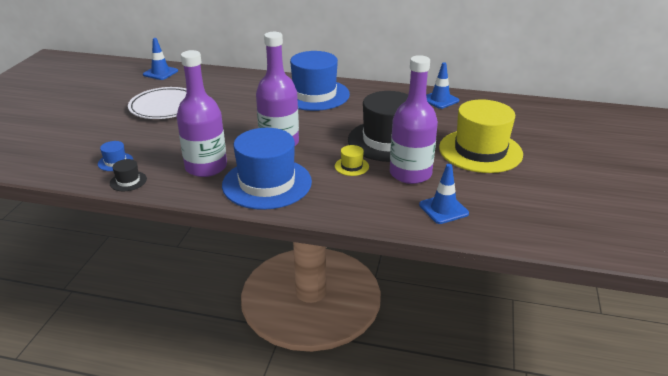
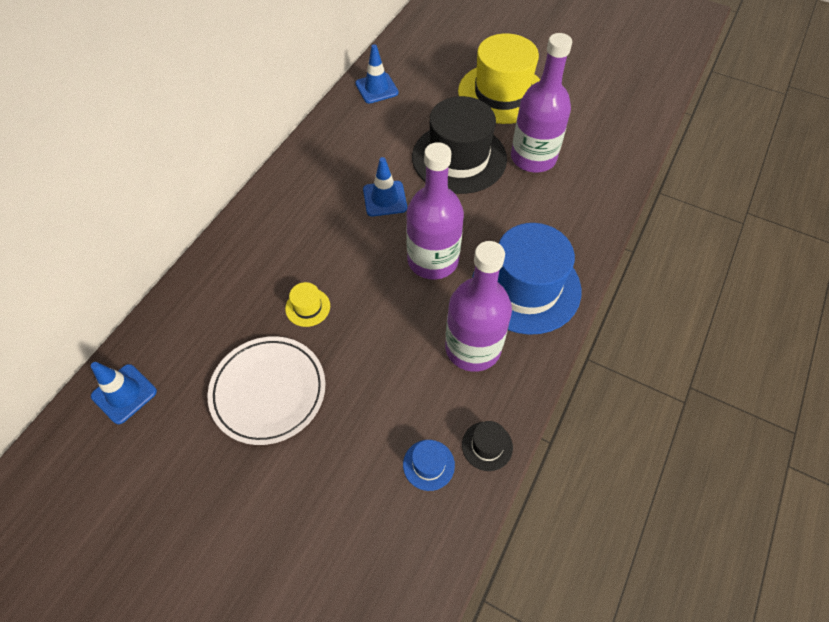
camera: 75 degrees left, 25 degrees up
(314, 95) = (310, 200): blue hat -> none
(351, 166) = (507, 202): yellow hat -> yellow hat (307, 307)
(443, 209) = (601, 151): blue traffic cone -> blue traffic cone (385, 199)

